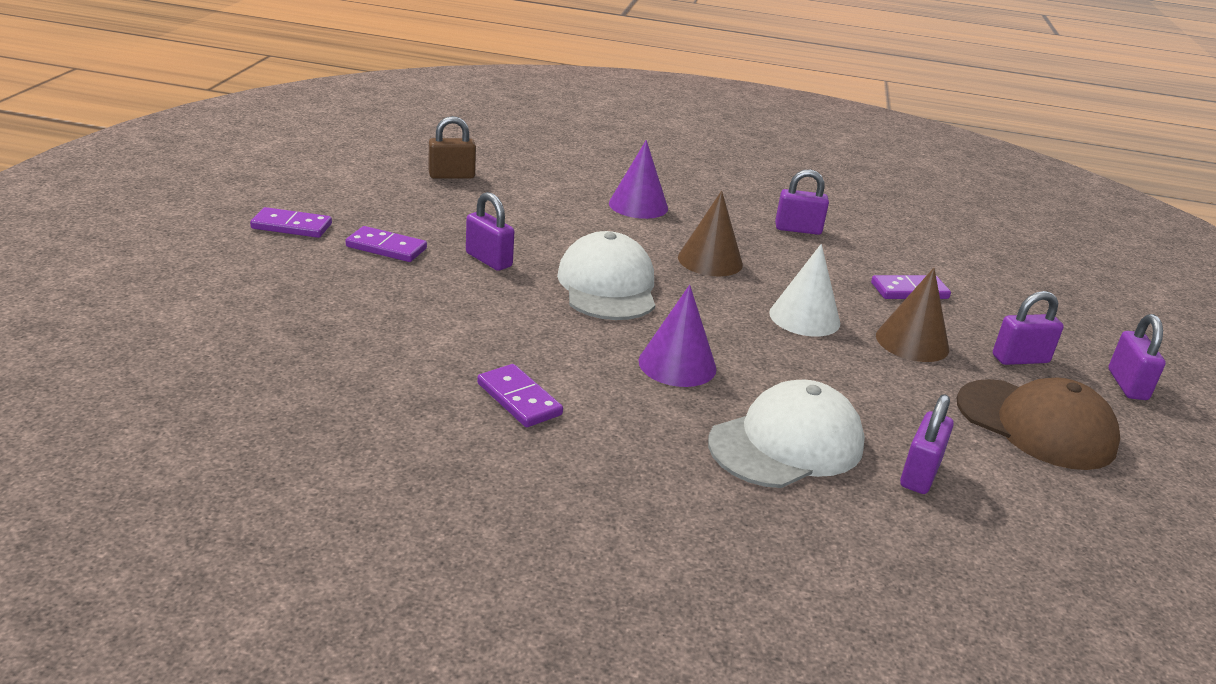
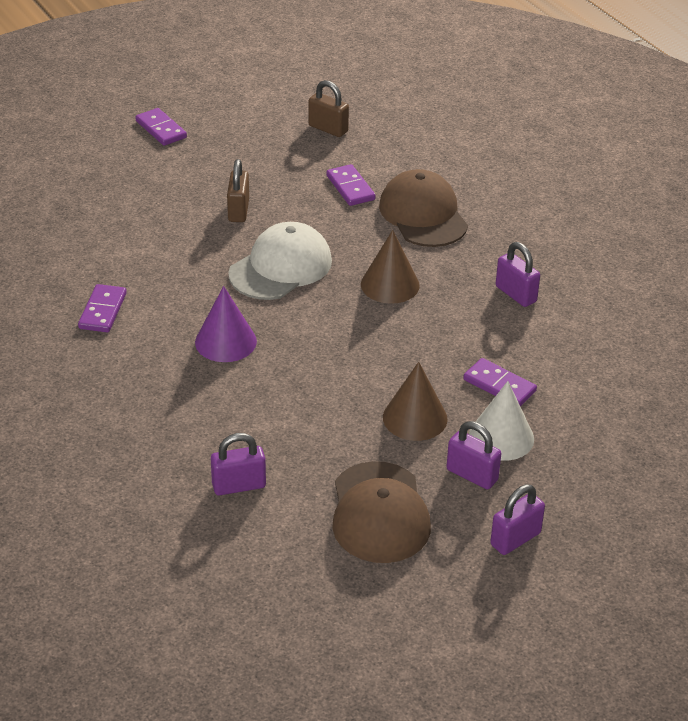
camera: 50 degrees right, 10 degrees up
(386, 248) = (191, 172): purple domino -> purple domino (350, 188)
(489, 260) = (238, 210): purple padlock -> brown padlock
(638, 205) = (423, 215): purple cone -> brown cap
(786, 443) = (198, 422): white cap -> none
(804, 317) = (372, 359): white cone -> white cone (501, 437)

